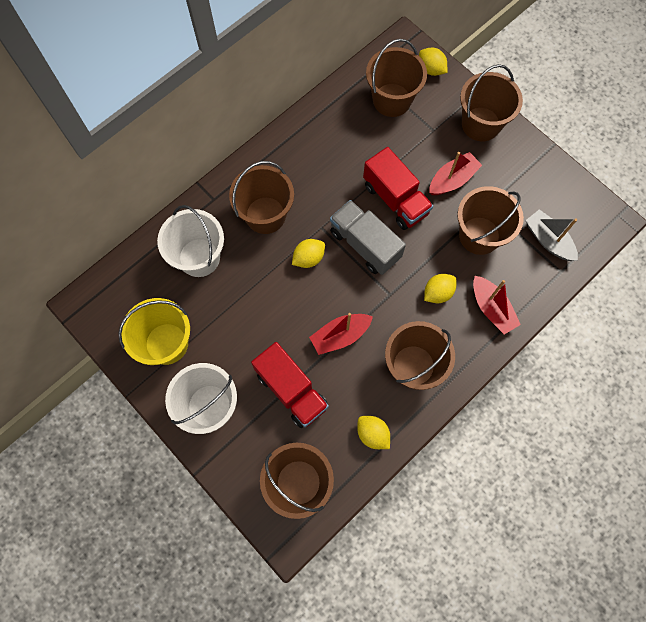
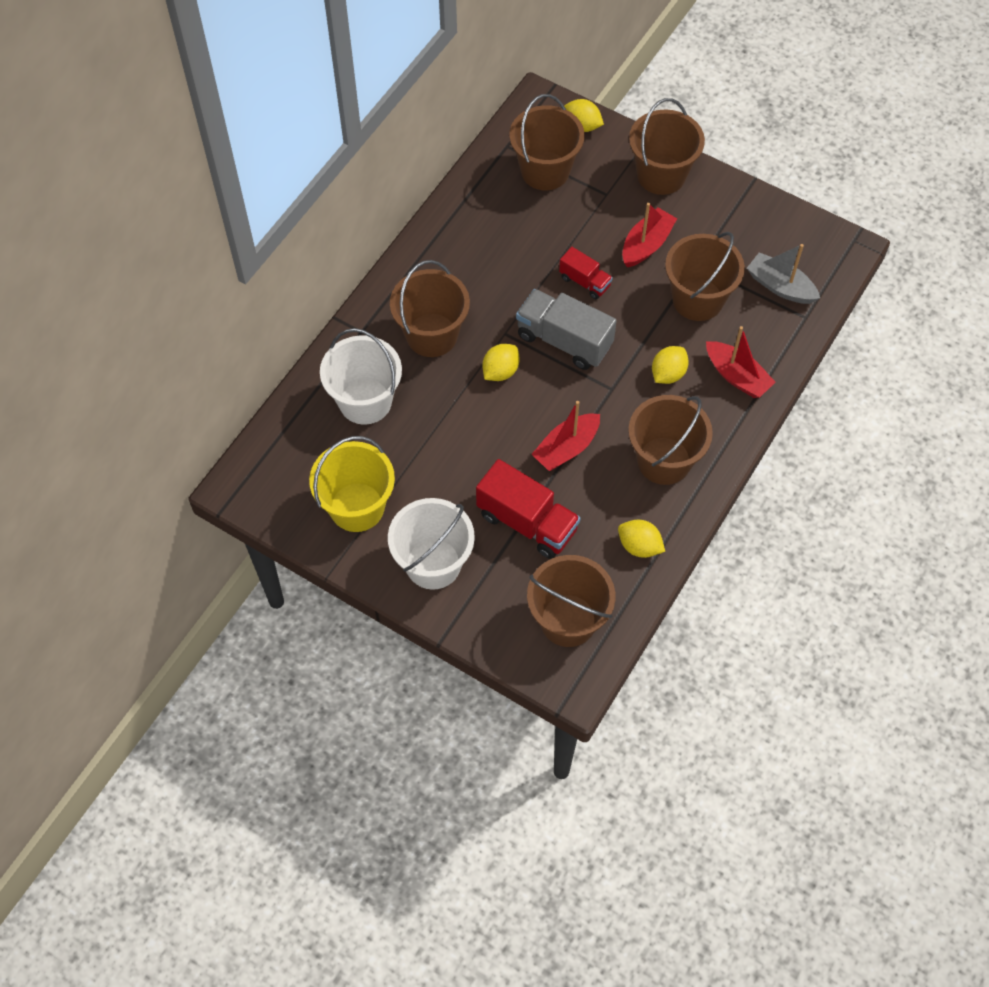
camera: 15 degrees left, 10 degrees down
(395, 199) = (584, 282): red truck -> red truck, size x0.56

